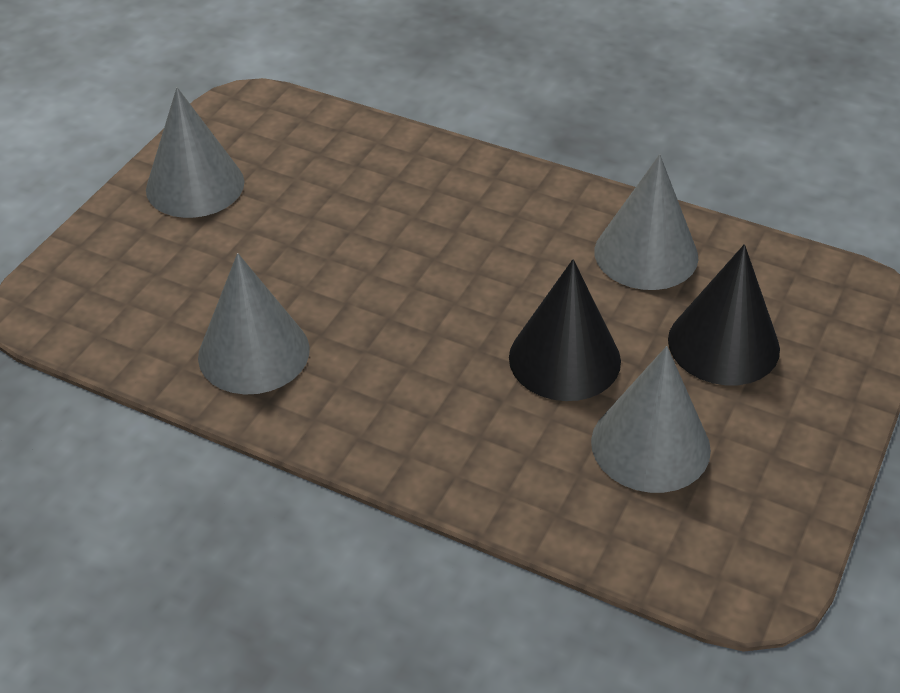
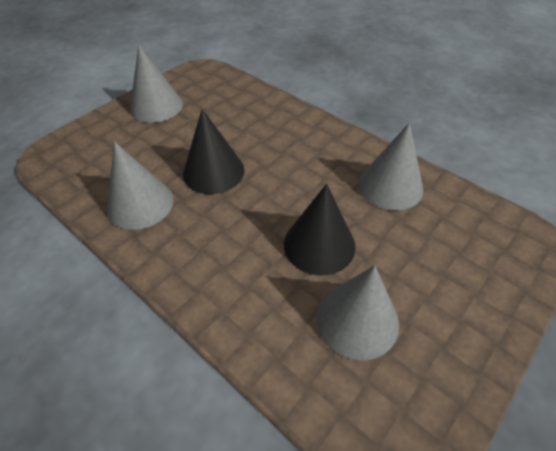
camera: 15 degrees right, 5 degrees up
(723, 344) = (426, 255): black cone -> black cone (213, 171)

